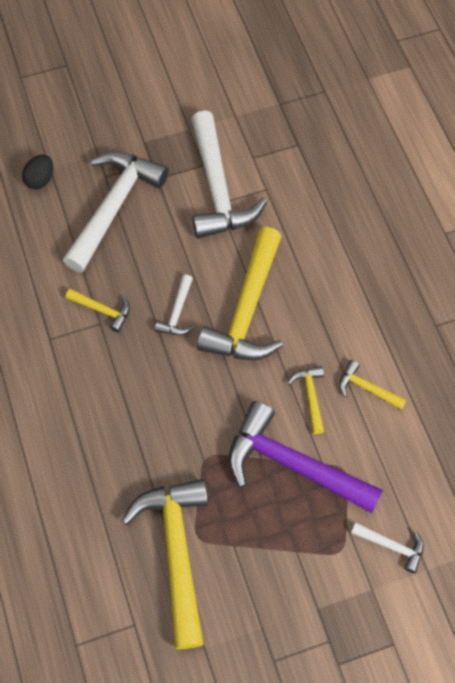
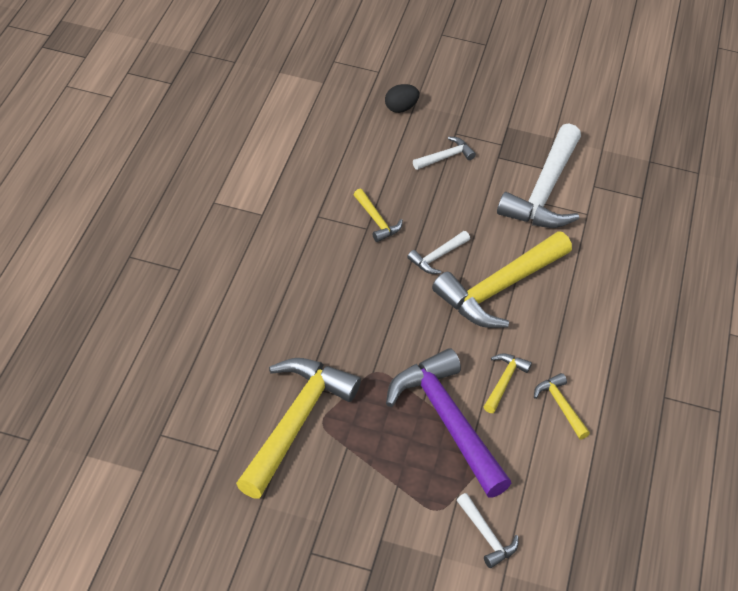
camera: 30 degrees right, 15 degrees down
(114, 206) = (445, 157): white hammer -> white hammer, size x0.46

